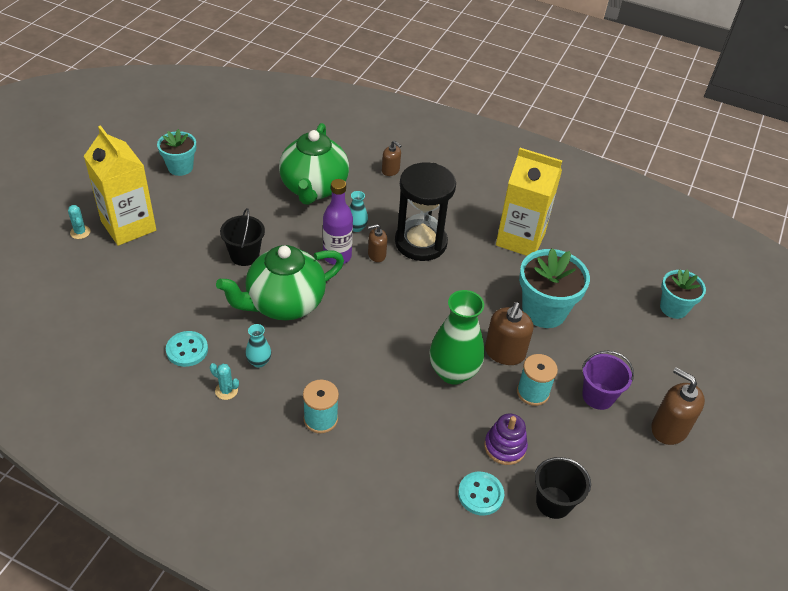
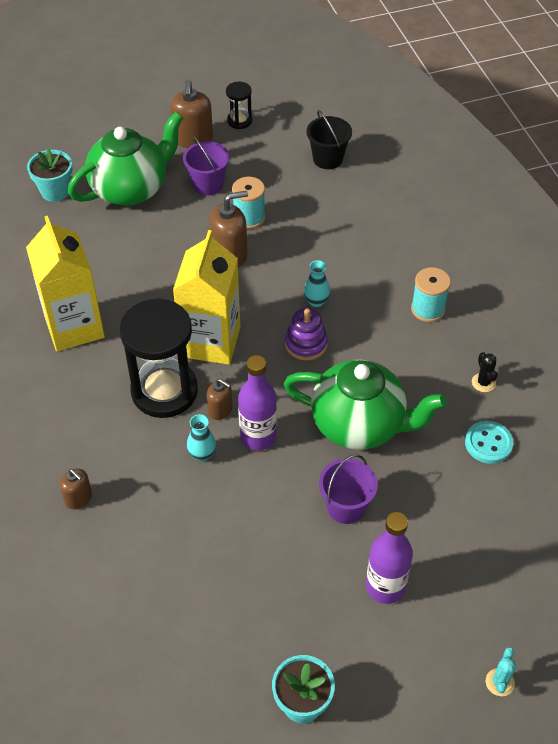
camera: 130 degrees left, 5 degrees up
(128, 226) = (437, 648): yellow carton -> yellow carton (211, 342)
(183, 234) = (385, 587): none -> purple bottle
(226, 390) = (483, 382): turquoise cactus -> black cactus
(244, 255) = (346, 507): black bucket -> purple bucket
(259, 361) = (434, 387): turquoise vase -> turquoise vase (316, 301)
(314, 188) = (185, 540): green teapot -> green teapot (130, 189)
(390, 170) = (78, 498): brown soap dispenser -> brown soap dispenser turned 135 degrees clockwise
(453, 372) = (287, 269): green vase -> none
(480, 494) = (369, 192): turquoise button -> none
(505, 447) = (316, 203): purple stacking toy -> purple stacking toy (306, 344)
(544, 311) = (153, 259): turquoise flower pot -> none
(668, 480) = (239, 121): none -> black hourglass

